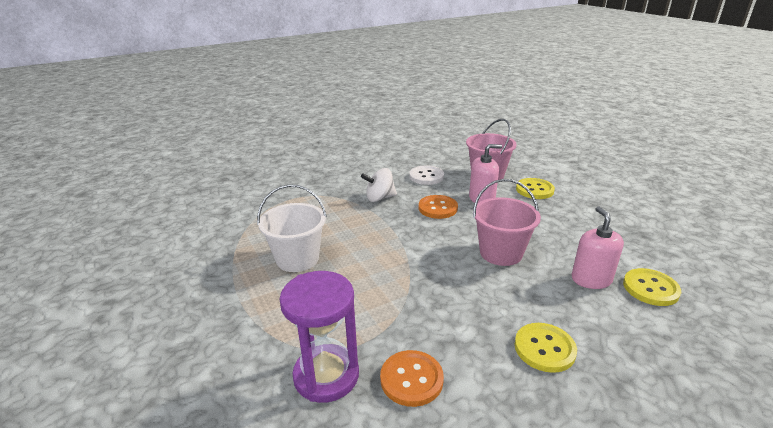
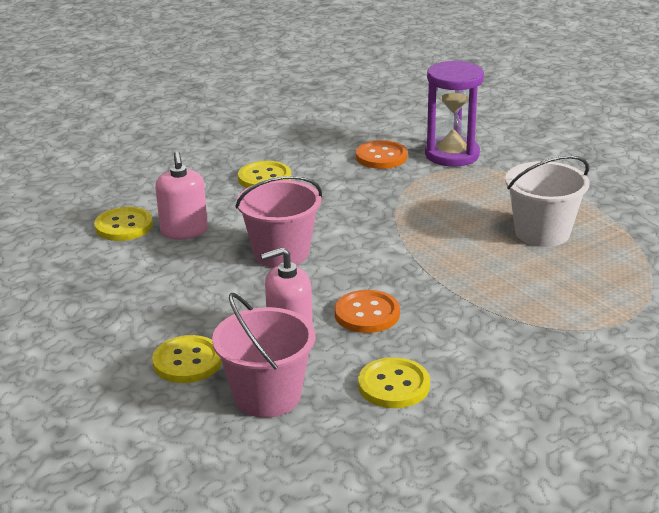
camera: 175 degrees right, 0 degrees up
(379, 198) = (470, 328): white spinning top -> none
(426, 176) = (393, 385): white button -> yellow button

